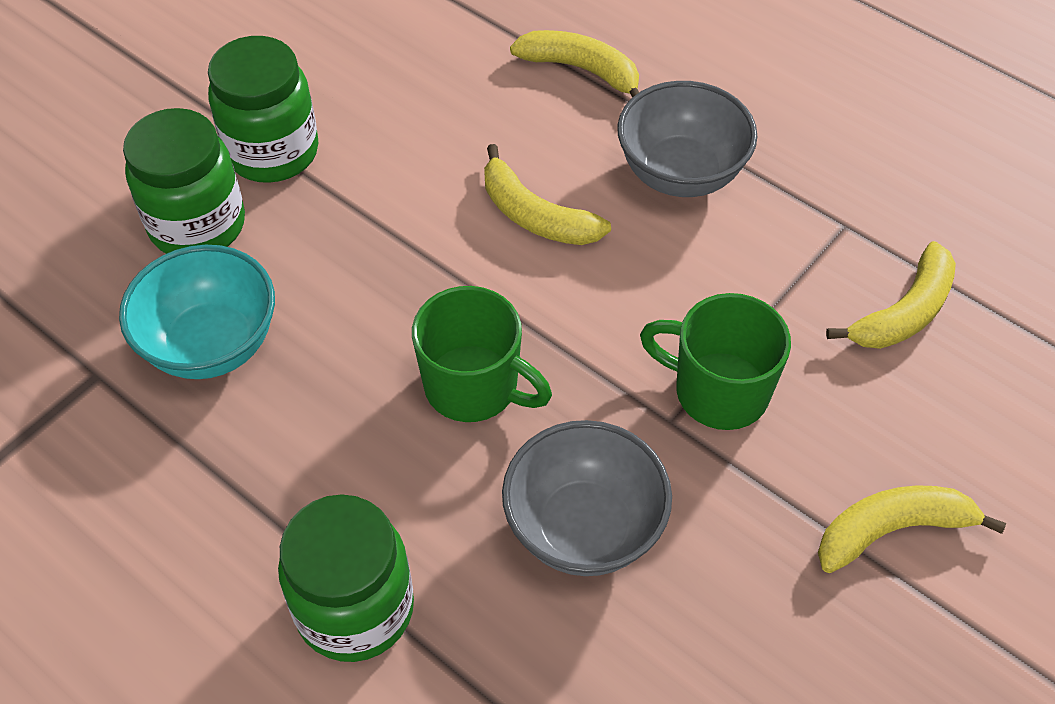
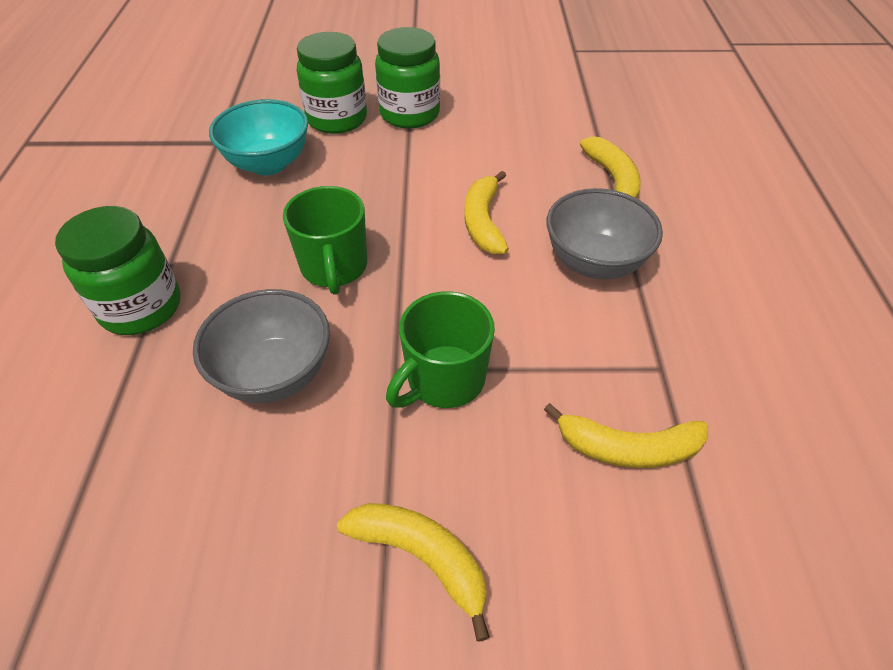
camera: 50 degrees right, 5 degrees down
(718, 391) = (444, 380): green mug -> green mug turned 120 degrees counterclockwise

